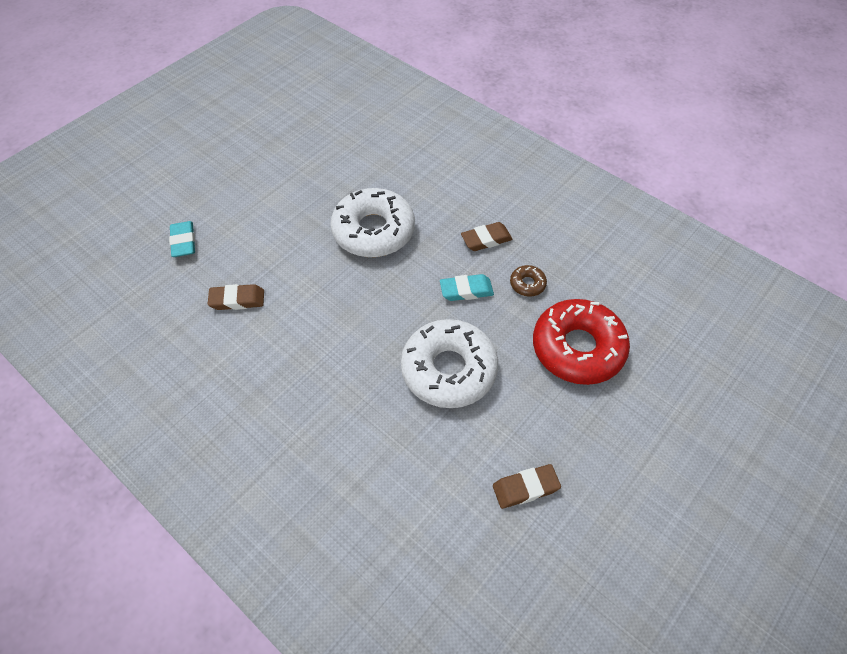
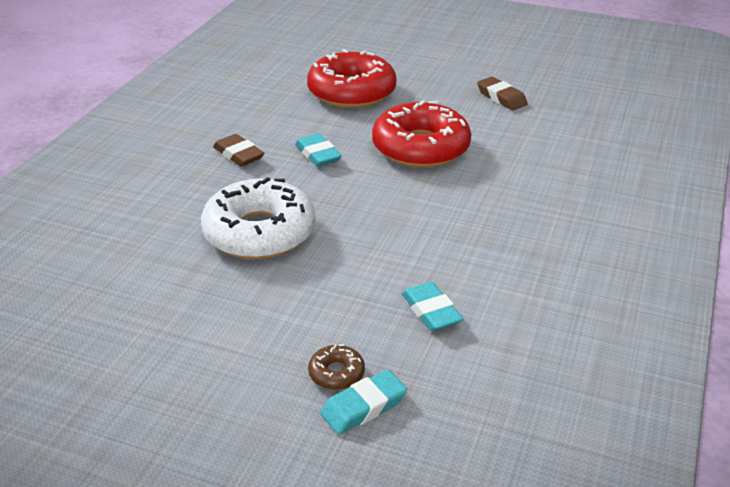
camera: 110 degrees left, 20 degrees down
(237, 300) = (431, 311): brown eraser -> turquoise eraser
(448, 370) = (420, 147): white donut -> red donut
(527, 284) = (290, 123): brown donut -> brown donut (336, 373)

